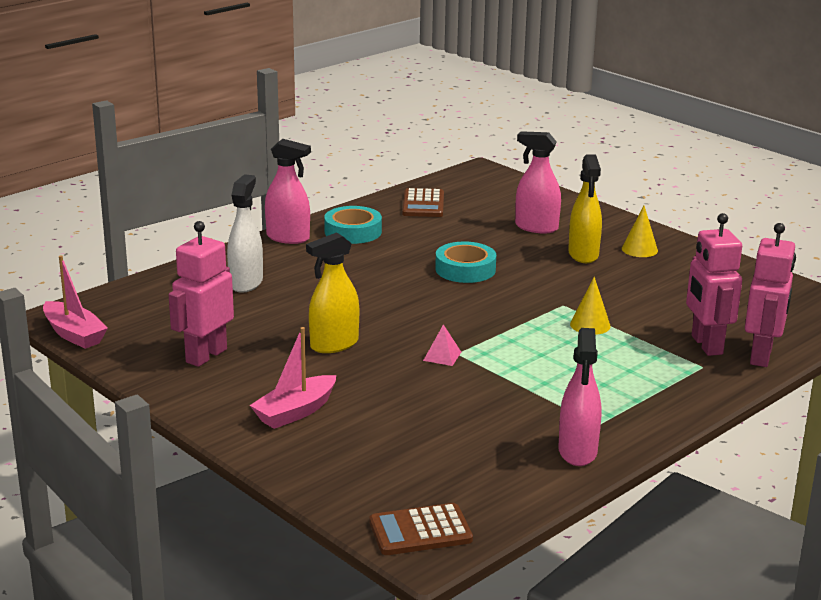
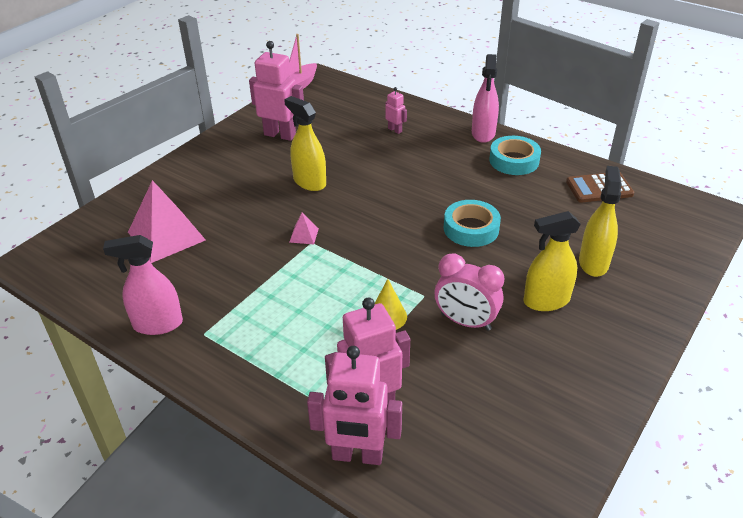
camera: 80 degrees right, 15 degrees up
(246, 283) = (395, 130): white spray bottle -> pink robot
(295, 412) = (209, 181): pink boat -> none
(408, 445) = (166, 236): none -> pink pyramid
(420, 531) = (56, 255): brown calculator -> none
(536, 227) = (593, 263): pink spray bottle -> yellow spray bottle
(604, 291) = (465, 322): none -> pink clock
(639, 249) = (585, 343): yellow cone -> none

